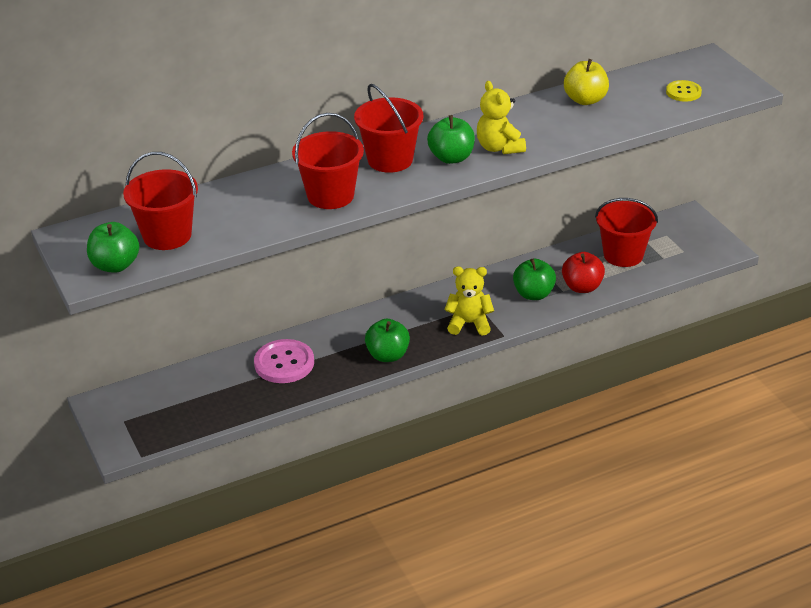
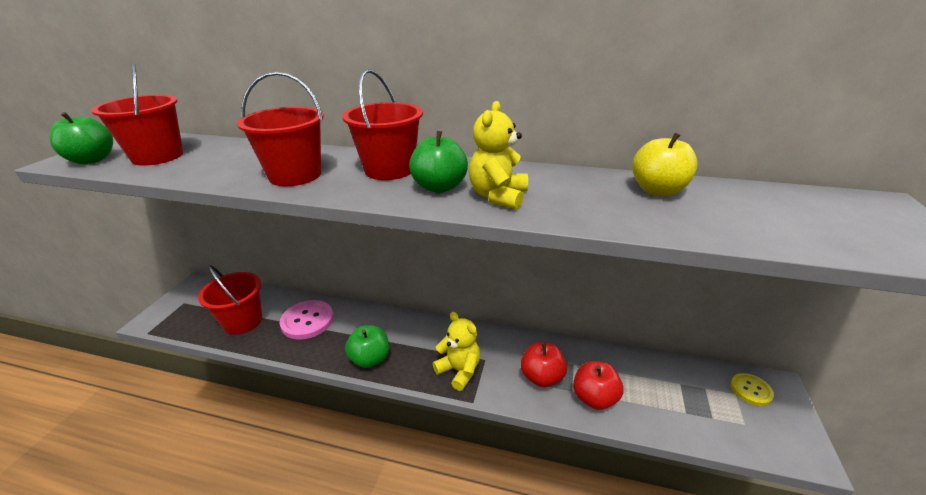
camera: 40 degrees right, 5 degrees down
(533, 294) = (542, 377): green apple -> red apple
(623, 255) = (667, 388): red bucket -> red bucket (243, 321)
(683, 92) = (815, 226): yellow button -> yellow button (751, 390)

